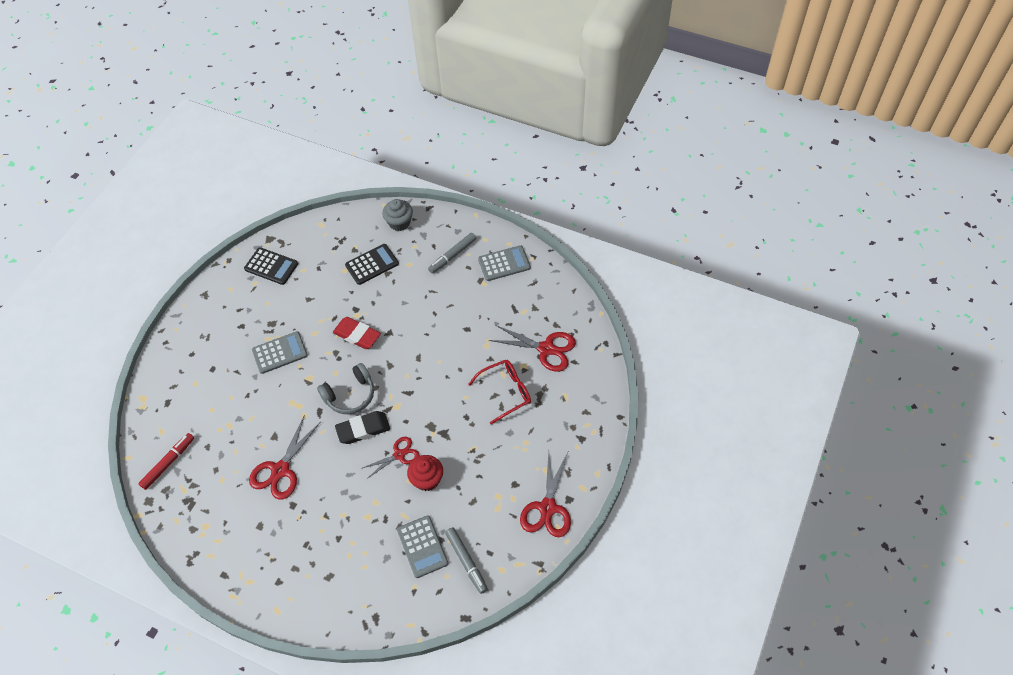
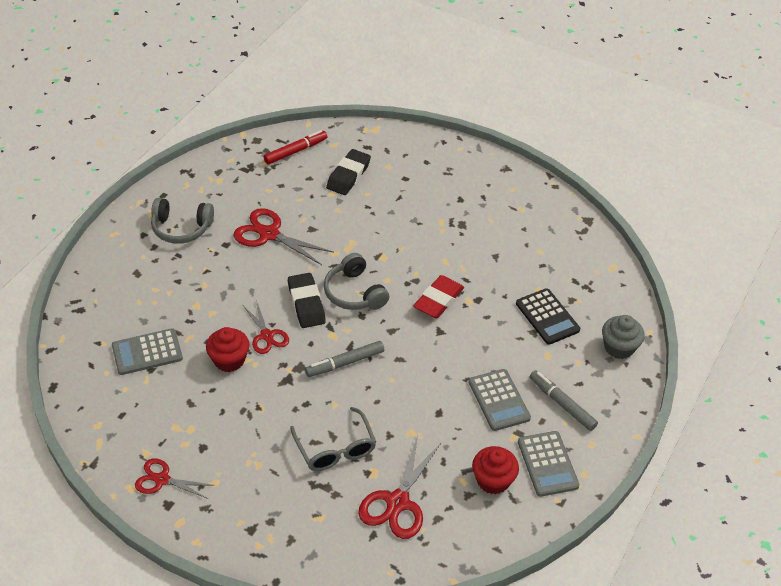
camera: 90 degrees right, 10 degrees down
(168, 463) = (295, 151): red marker -> red marker turned 75 degrees counterclockwise
(206, 414) = (348, 176): none -> black eraser
(271, 266) = (545, 222): black calculator -> none
(271, 548) = (181, 228): none -> grey headphones
(280, 353) = (420, 232): grey calculator -> grey calculator (499, 400)
(466, 561) = (117, 392): grey marker -> grey marker (345, 363)
(506, 392) = (335, 449): red glasses -> grey glasses
(521, 294) = (493, 480): none -> red cupcake
(548, 508) = (161, 480): red scissors -> red scissors, size x0.64

